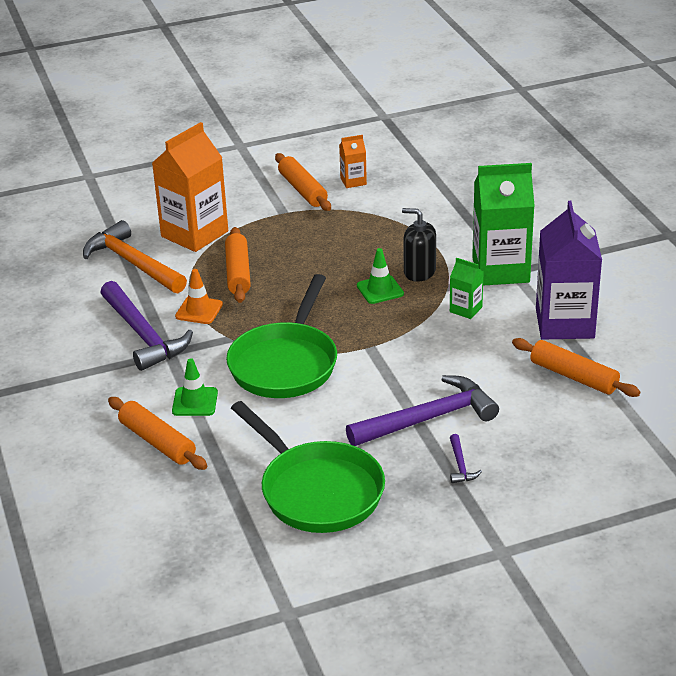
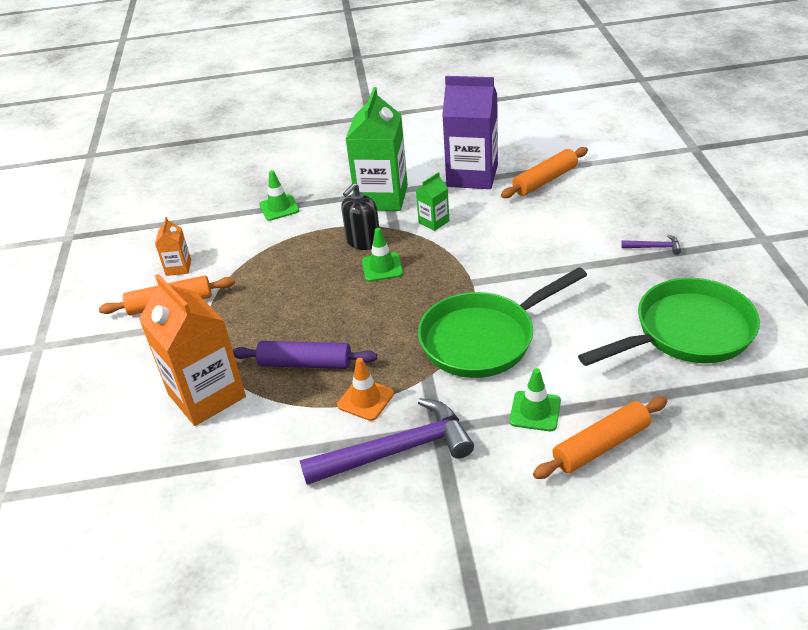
camera: 75 degrees left, 5 degrees up
(133, 263) = (239, 456): orange hammer -> none
(238, 272) = (305, 364): orange rolling pin -> purple rolling pin
(285, 363) = (484, 339): green pan -> green pan turned 120 degrees clockwise
(428, 418) = (588, 258): purple hammer -> none
(462, 213) = (279, 208): none -> green traffic cone

